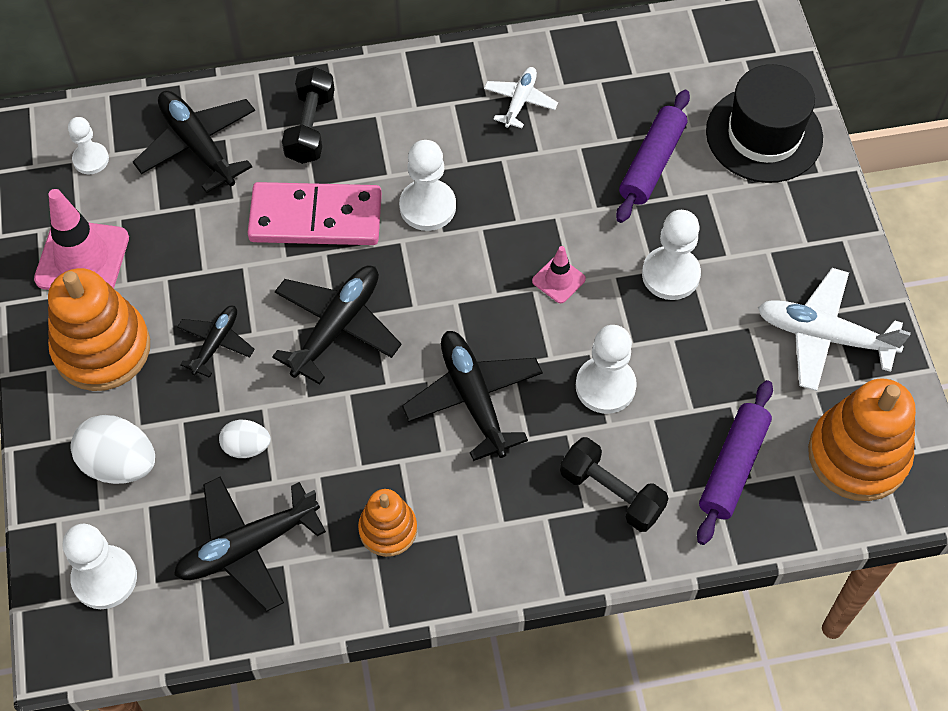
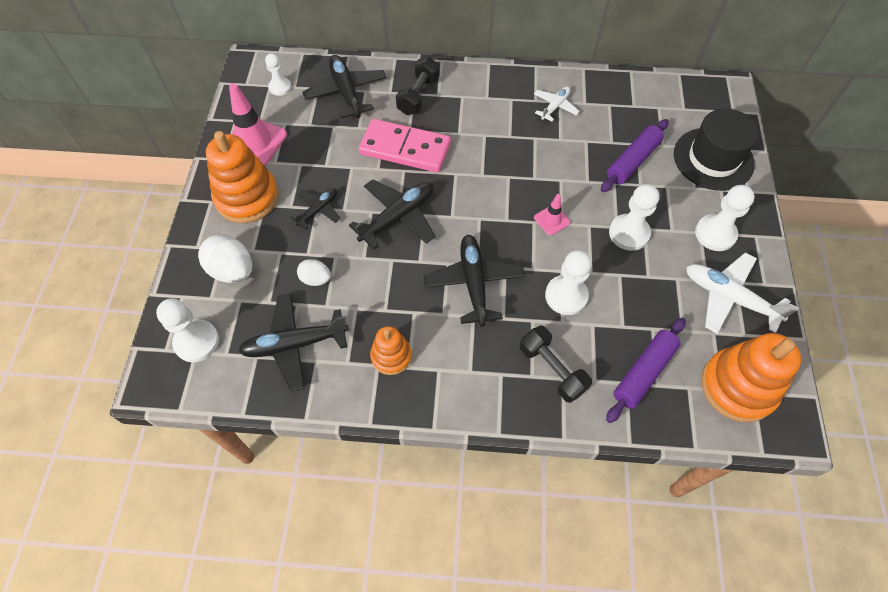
camera: 15 degrees right, 0 degrees up
(427, 206) = (478, 157): white pawn -> white pawn (715, 234)

